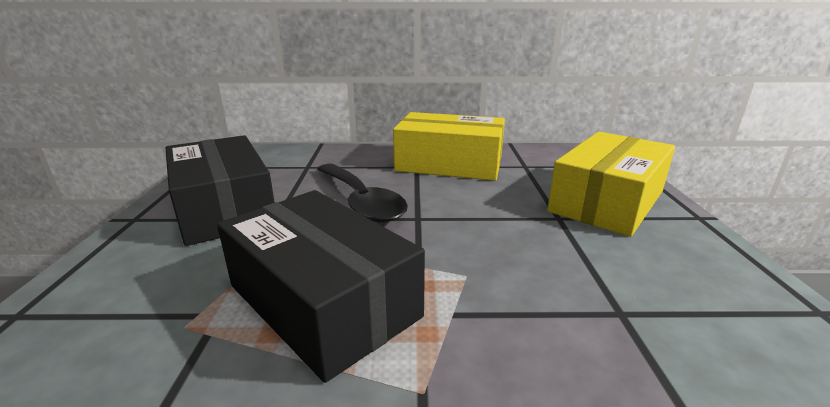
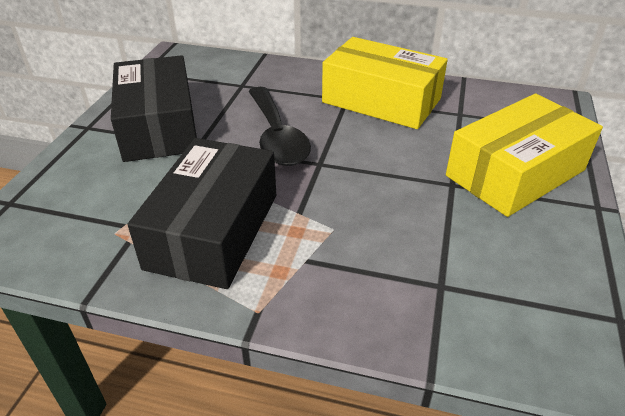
camera: 15 degrees right, 15 degrees up
(323, 300) = (214, 230): black box -> black box turned 45 degrees clockwise

